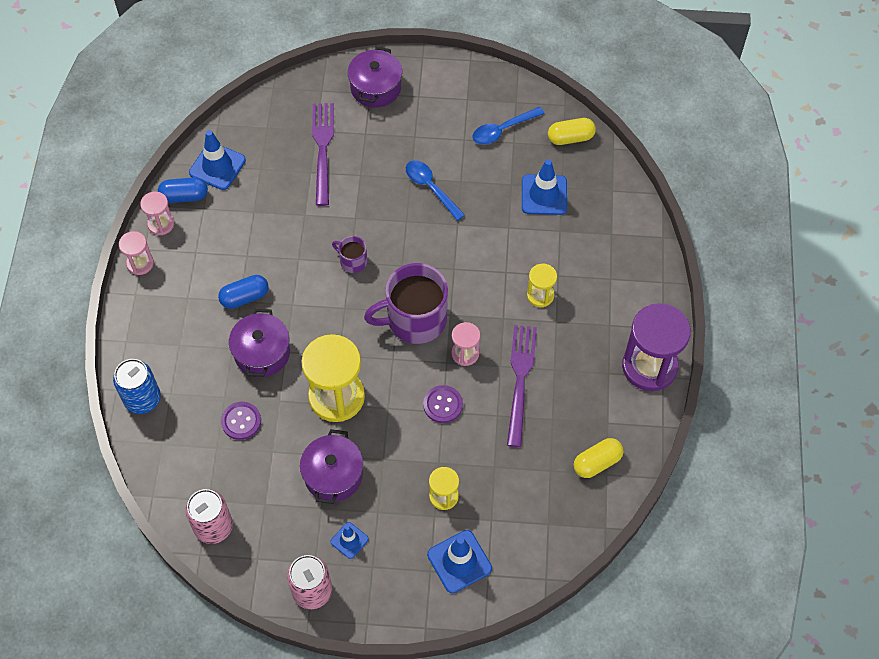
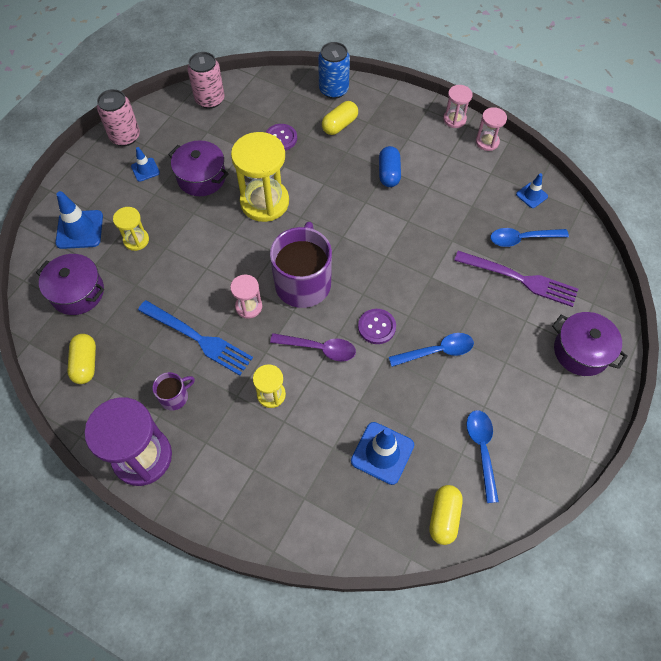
camera: 115 degrees right, 0 degrees up
(184, 196) = (508, 164): blue capsule -> none
(195, 370) = (339, 125): none -> yellow capsule
(217, 166) = (531, 195): blue traffic cone -> blue traffic cone, size x0.58
(262, 353) = (331, 168): purple pot -> purple pot (77, 292)
(275, 159) = (522, 239): none -> blue spoon
(353, 261) = (386, 258): purple mug -> purple mug (175, 396)
(443, 405) = (212, 271): purple button -> purple button (376, 327)
(476, 277) = (319, 348): none -> purple spoon
(520, 379) = (199, 339): purple fork -> blue fork

